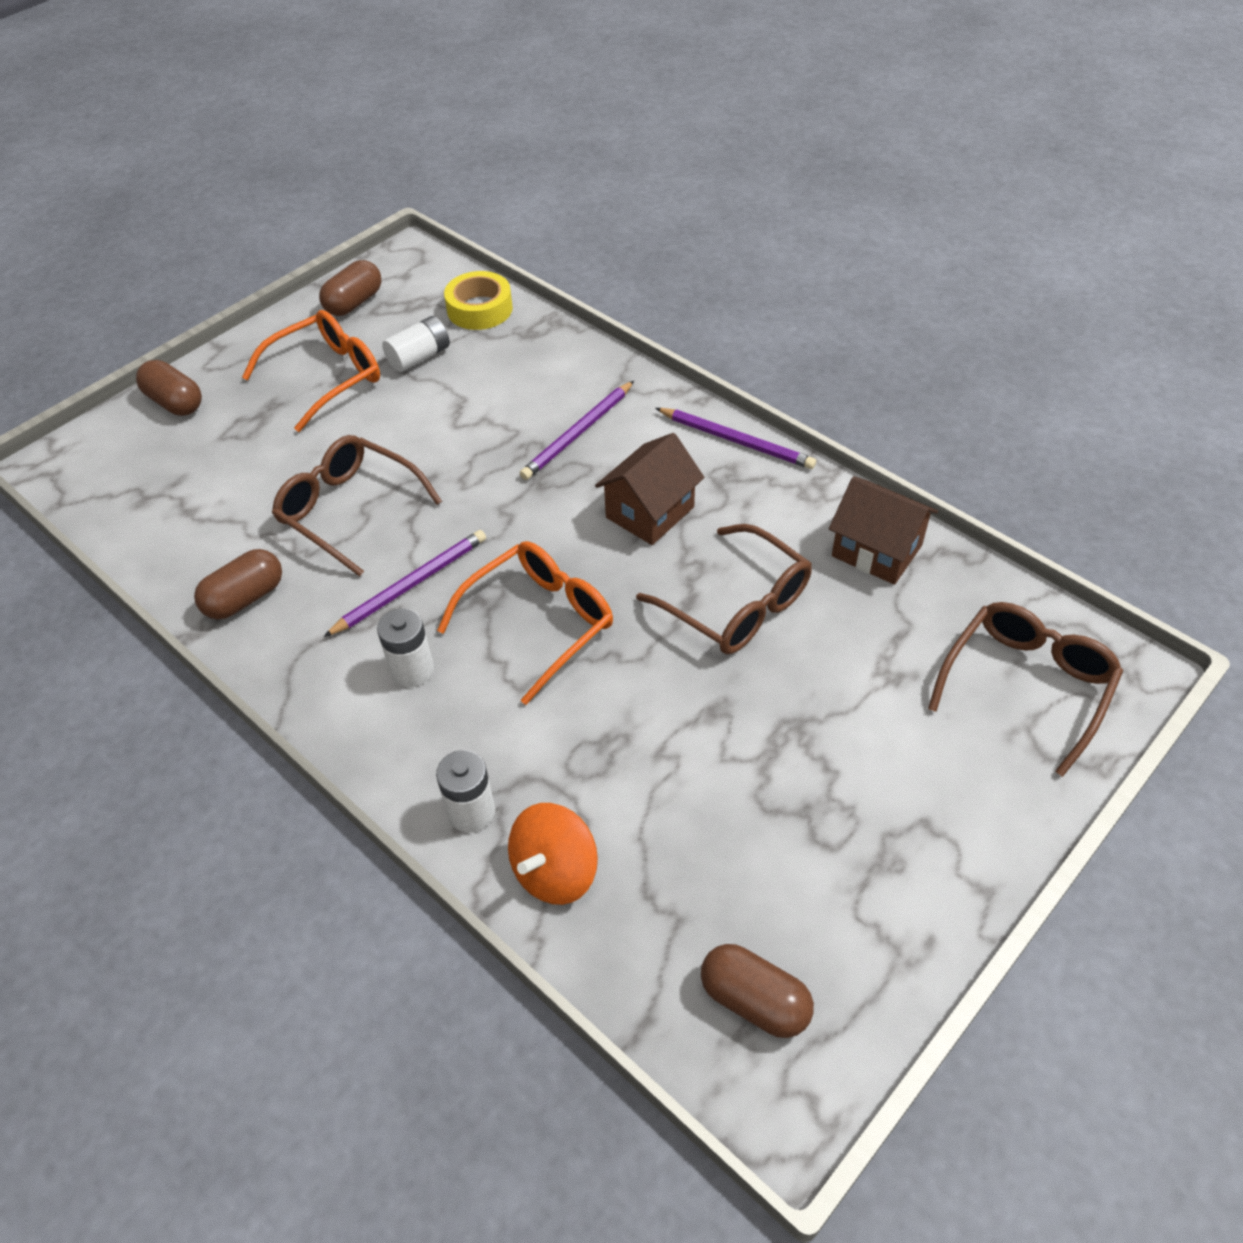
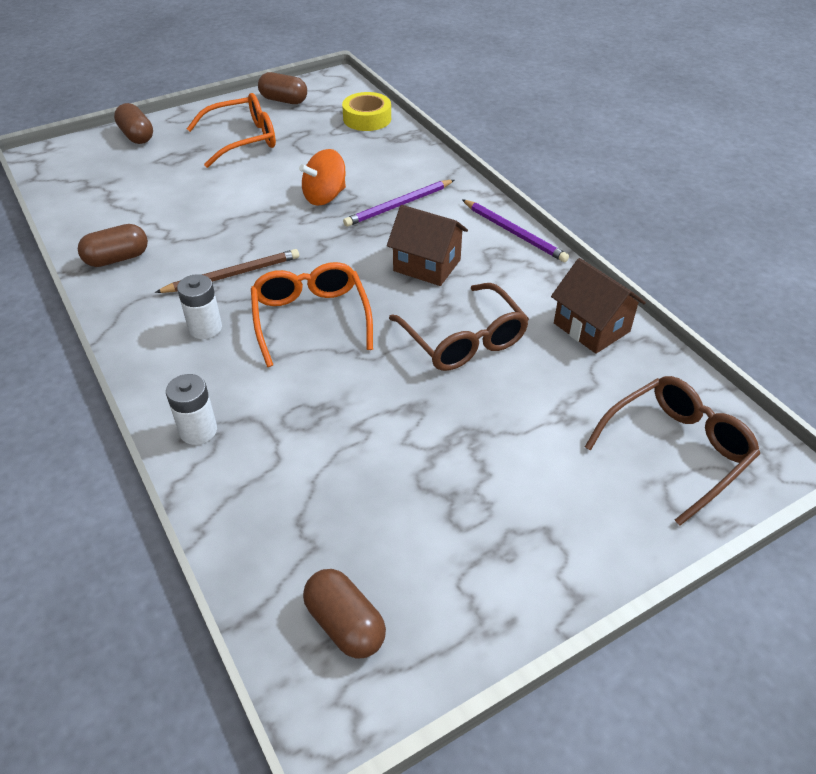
camera: 15 degrees right, 5 degrees down
(349, 510) = (215, 220): brown glasses -> none
(354, 303) = (284, 100): brown capsule -> brown capsule turned 60 degrees clockwise
(410, 585) = (232, 275): purple pencil -> brown pencil
(419, 357) = (311, 139): white battery -> none
(539, 622) = (311, 318): orange glasses -> orange glasses turned 75 degrees counterclockwise
(555, 871) = (237, 487): orange spinning top -> orange spinning top (325, 197)
(650, 512) = (427, 265): brown house -> brown house turned 60 degrees clockwise

